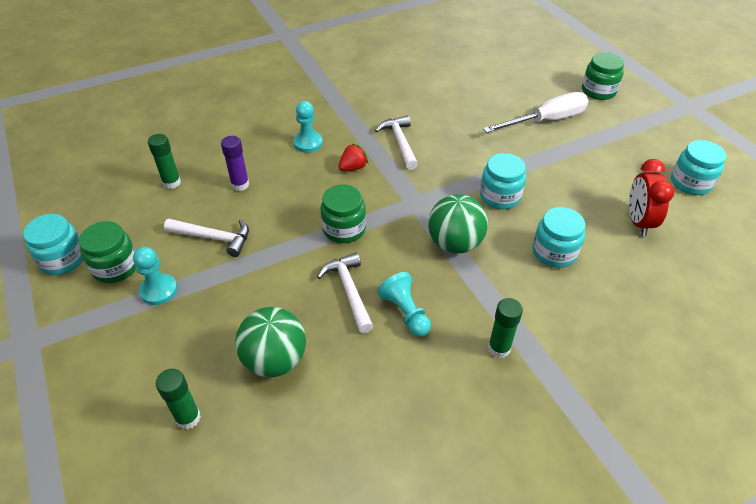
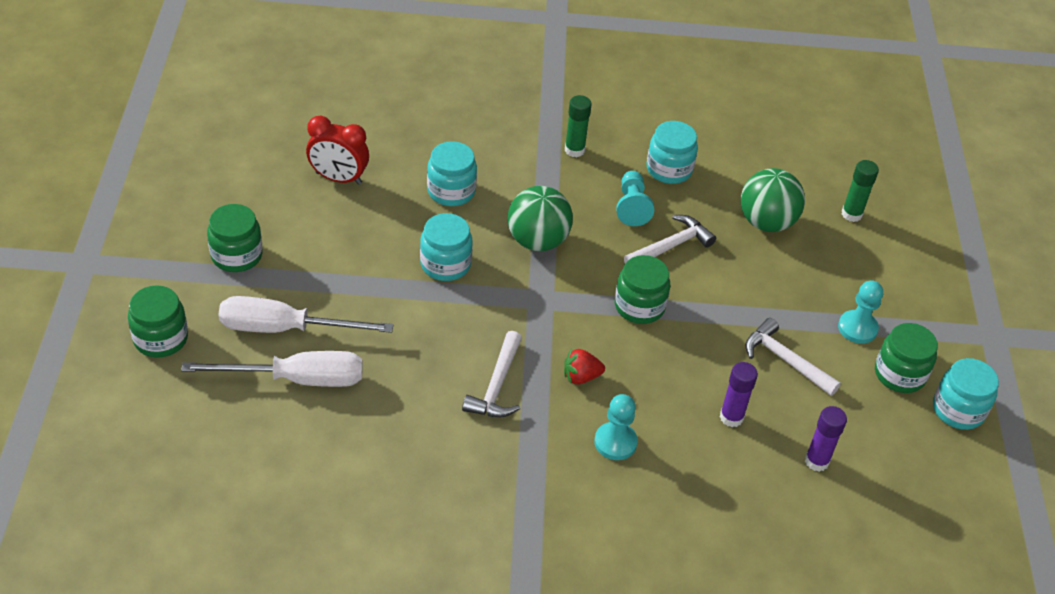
camera: 155 degrees left, 0 degrees up
(172, 183) = (816, 461): green glue stick -> purple glue stick
(349, 290) = (671, 246): white hammer -> white hammer turned 135 degrees counterclockwise
(509, 102) = (296, 379): none -> white screwdriver
(624, 144) = (237, 255): none -> green jar
(638, 222) = (338, 178): red clock -> red clock turned 75 degrees clockwise
(690, 183) = (233, 185): turquoise jar -> turquoise jar (669, 169)

